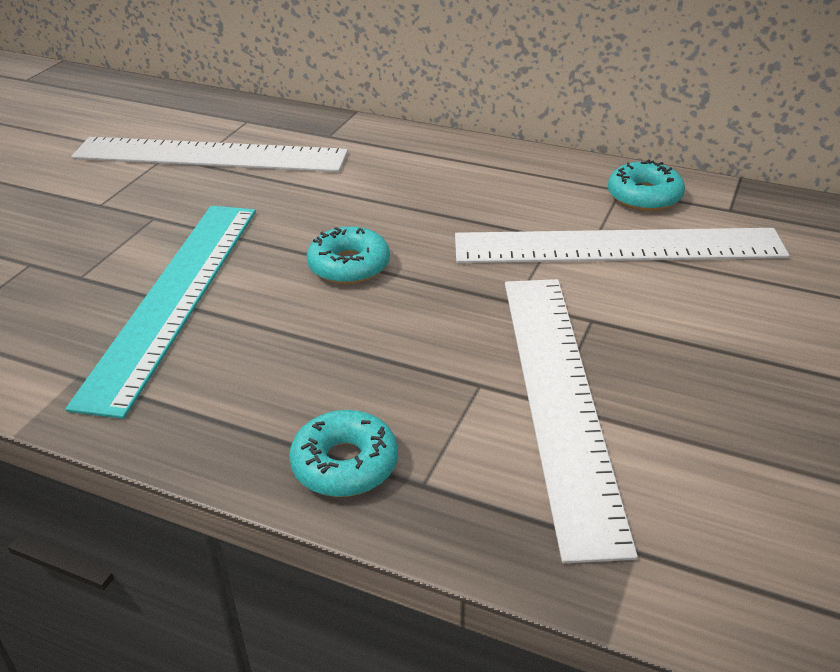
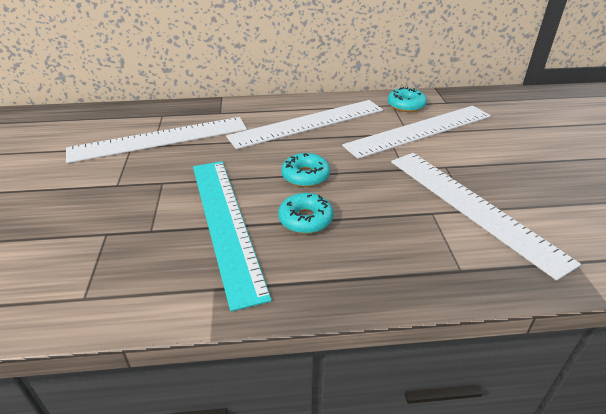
camera: 30 degrees left, 0 degrees up
(345, 464) = (415, 276): turquoise donut -> turquoise donut (305, 219)
(441, 185) = (308, 123): none -> white ruler

